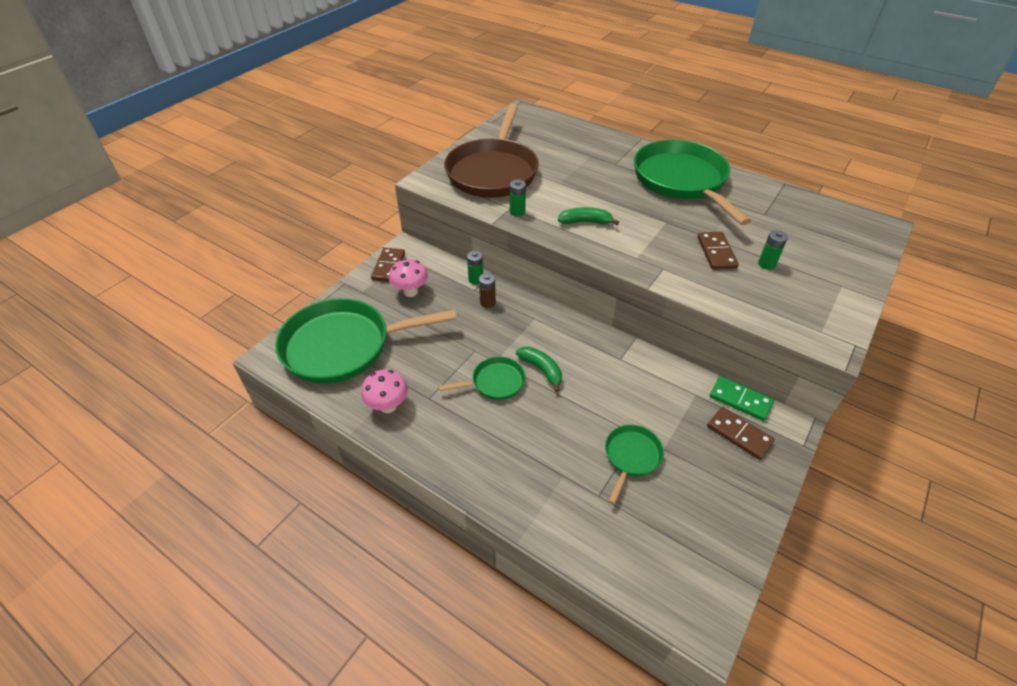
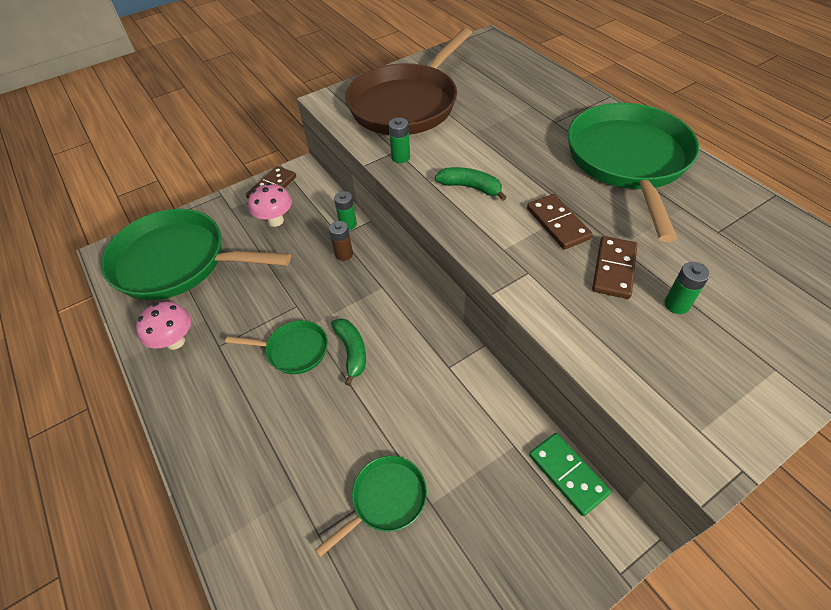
camera: 25 degrees right, 5 degrees up
(739, 434) = (538, 522): brown domino -> brown domino (557, 224)

